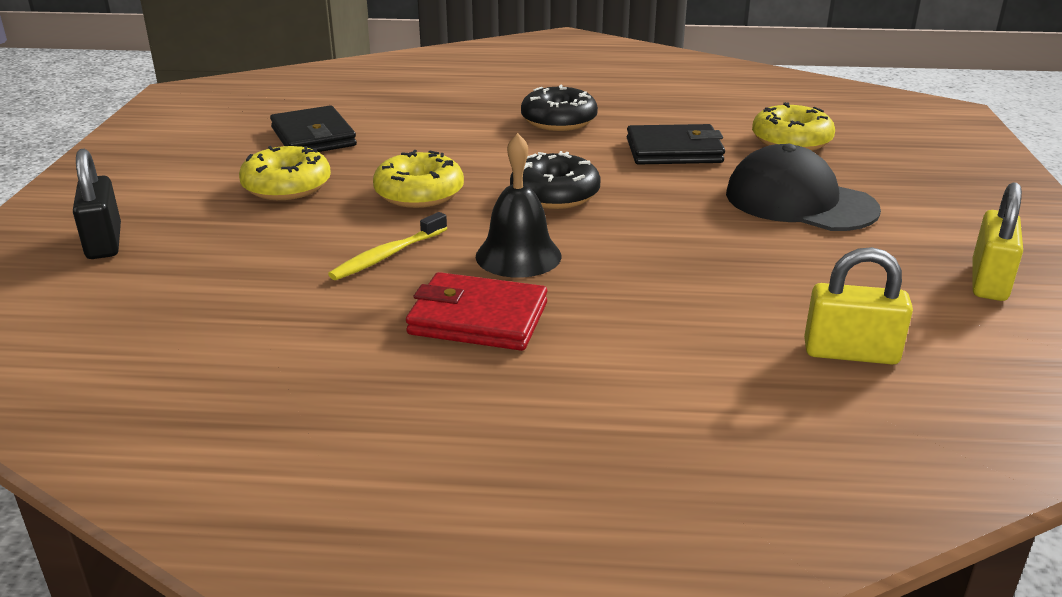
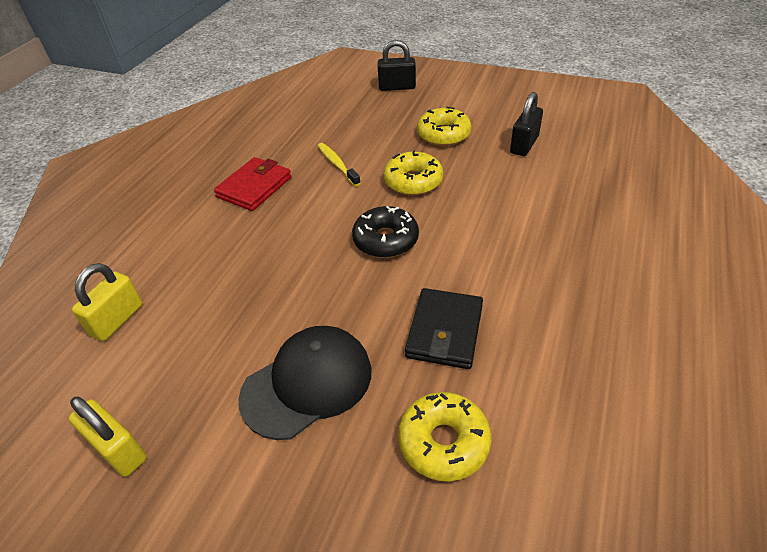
camera: 110 degrees right, 15 degrees up
(313, 137) = (524, 145): black wallet -> black padlock
(518, 256) = (309, 210): black bell -> none
(558, 121) = (536, 270): black donut -> none

